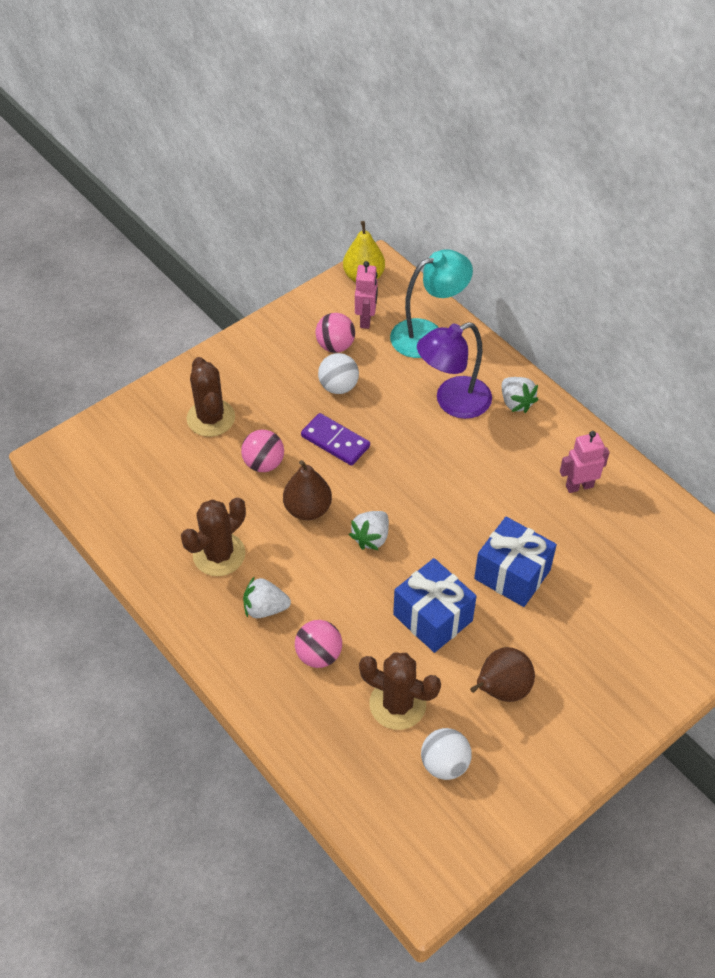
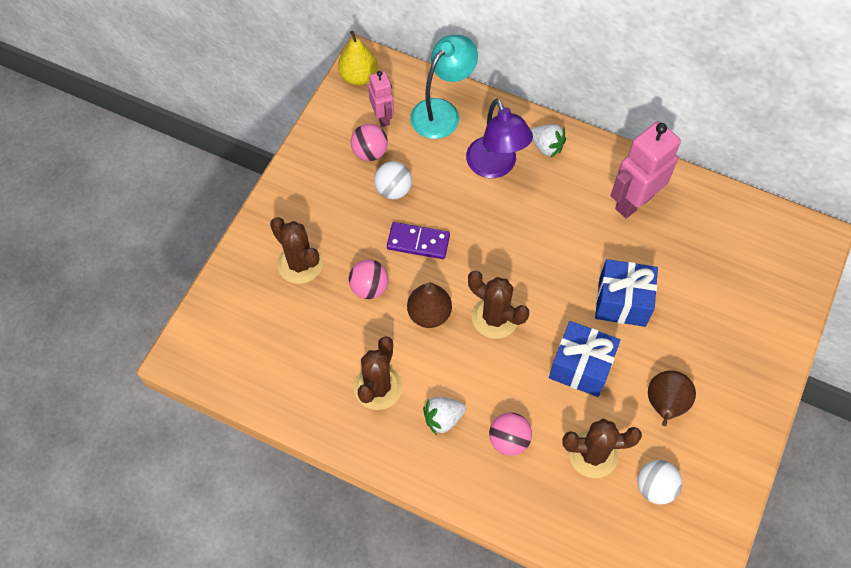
camera: 25 degrees left, 10 degrees up
(371, 537) = (495, 317): white strawberry -> brown cactus
(453, 402) = (495, 166): purple lamp -> purple lamp turned 60 degrees counterclockwise
(579, 486) = (633, 202): pink robot -> pink robot, size x1.75

